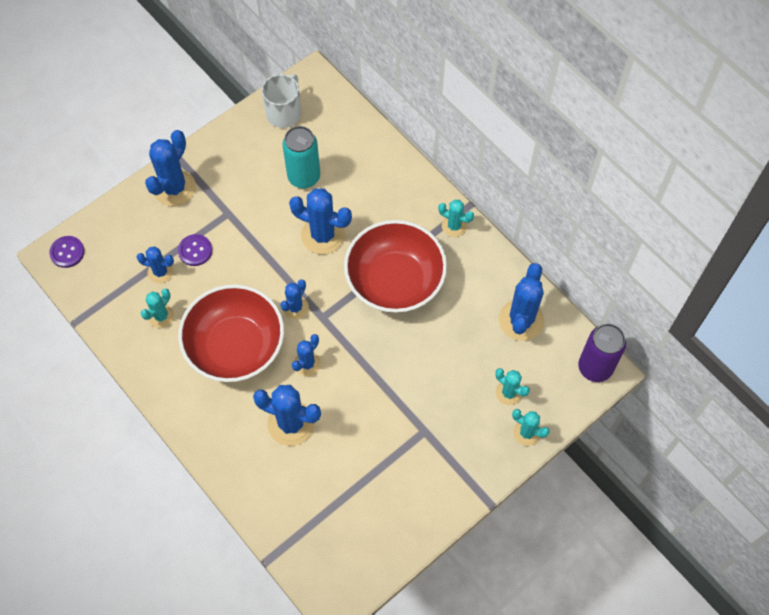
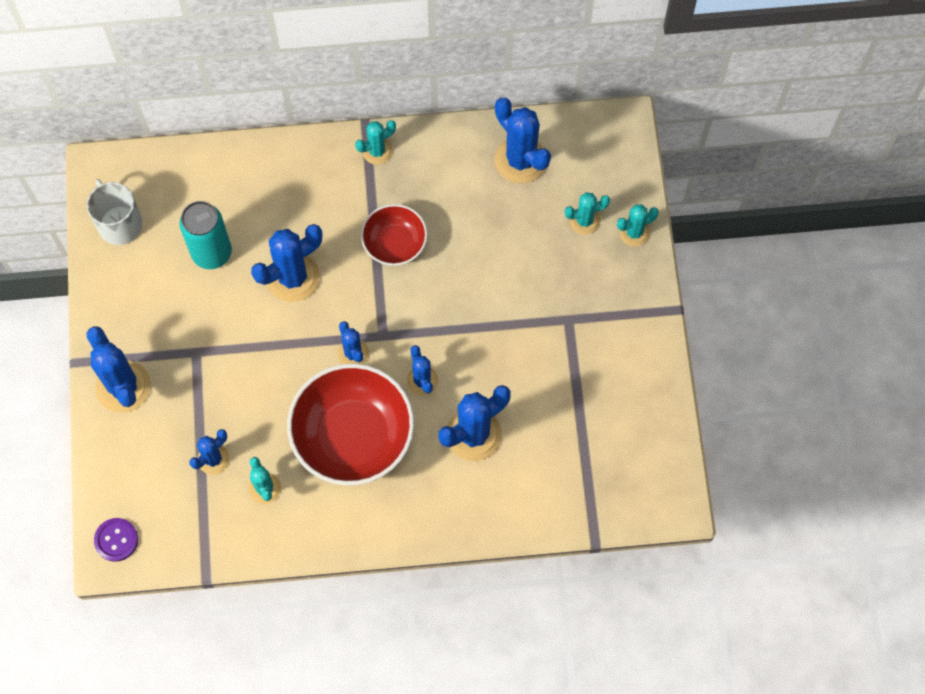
camera: 55 degrees left, 5 degrees up
(195, 251) = (215, 410): purple button -> none
(395, 281) = (394, 243): red bowl -> red bowl, size x0.55
(595, 367) = (614, 131): purple can -> none

